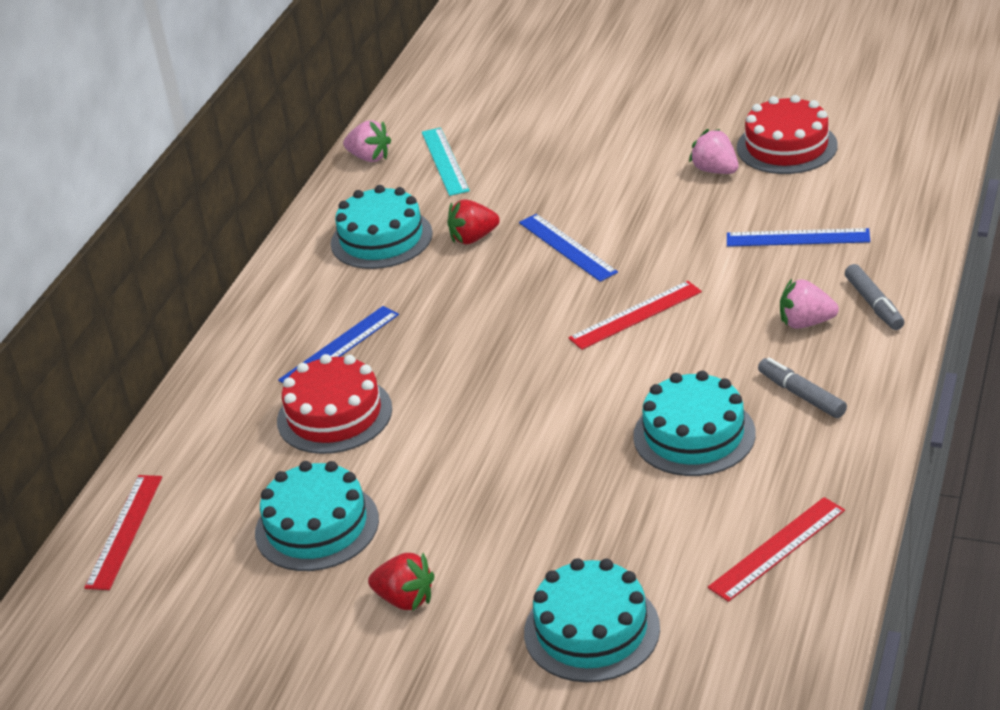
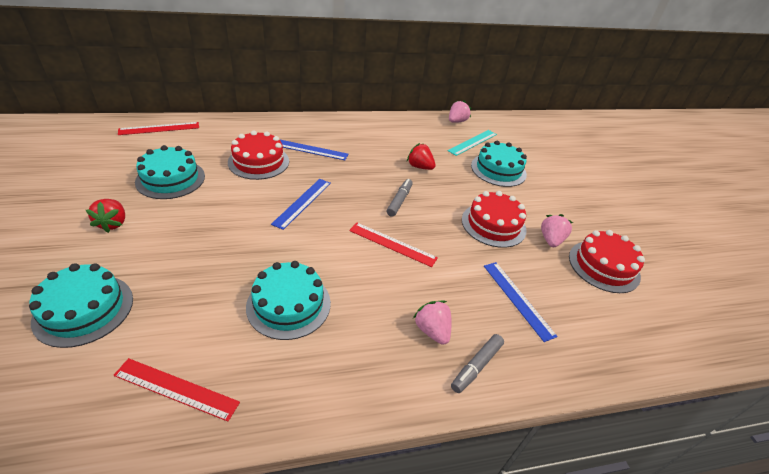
camera: 50 degrees right, 5 degrees up
(369, 157) = (456, 121): pink strawberry -> pink strawberry turned 135 degrees counterclockwise
(381, 238) = (399, 140): turquoise cake -> turquoise cake (498, 170)
(567, 247) = (435, 200): blue ruler -> blue ruler (302, 202)
(654, 209) = (493, 224): none -> red cake
(801, 395) = (352, 352): grey marker -> grey marker (399, 201)

